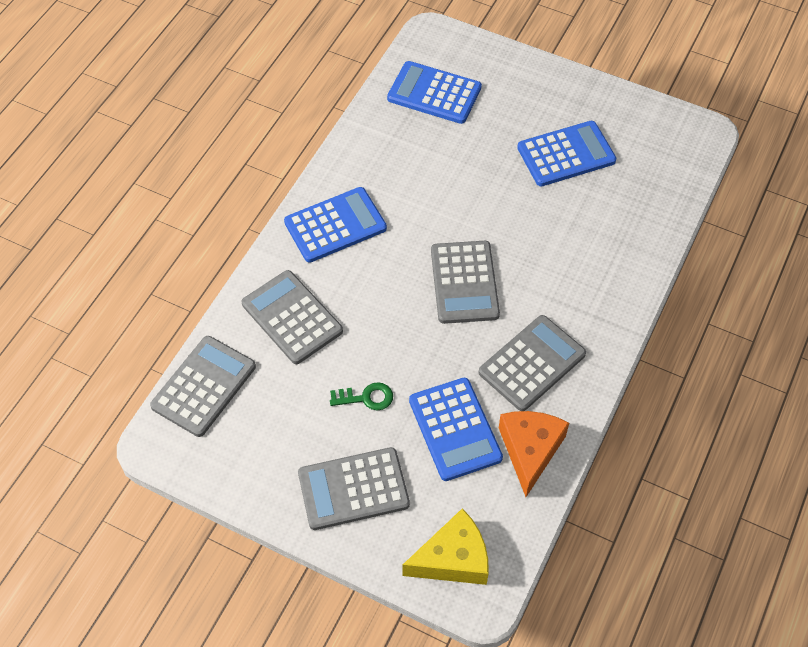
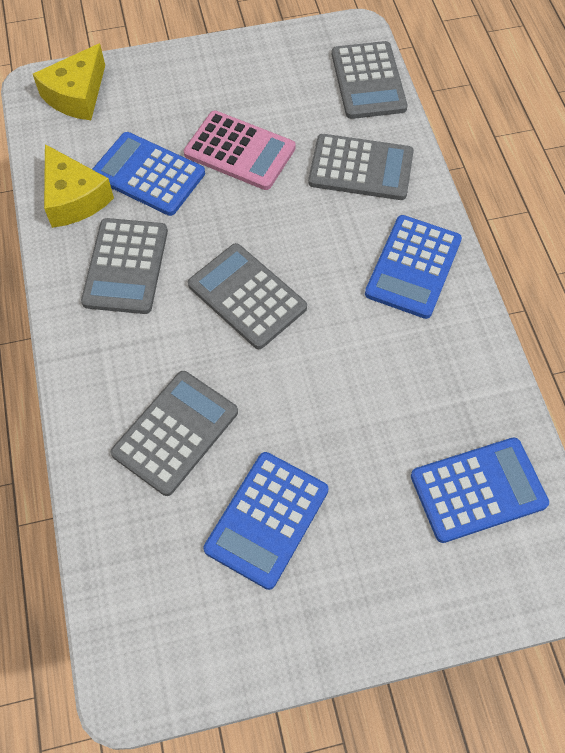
camera: 140 degrees right, 5 degrees up
(353, 489) = (189, 90): grey calculator -> grey calculator (175, 433)
(366, 398) = (239, 151): green key -> pink calculator
(530, 450) = (74, 198): orange cheese -> yellow cheese

